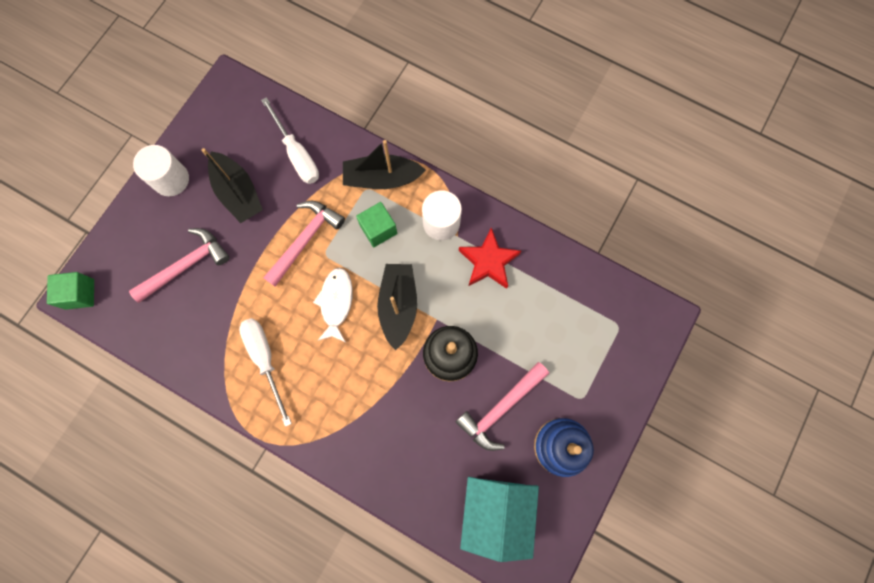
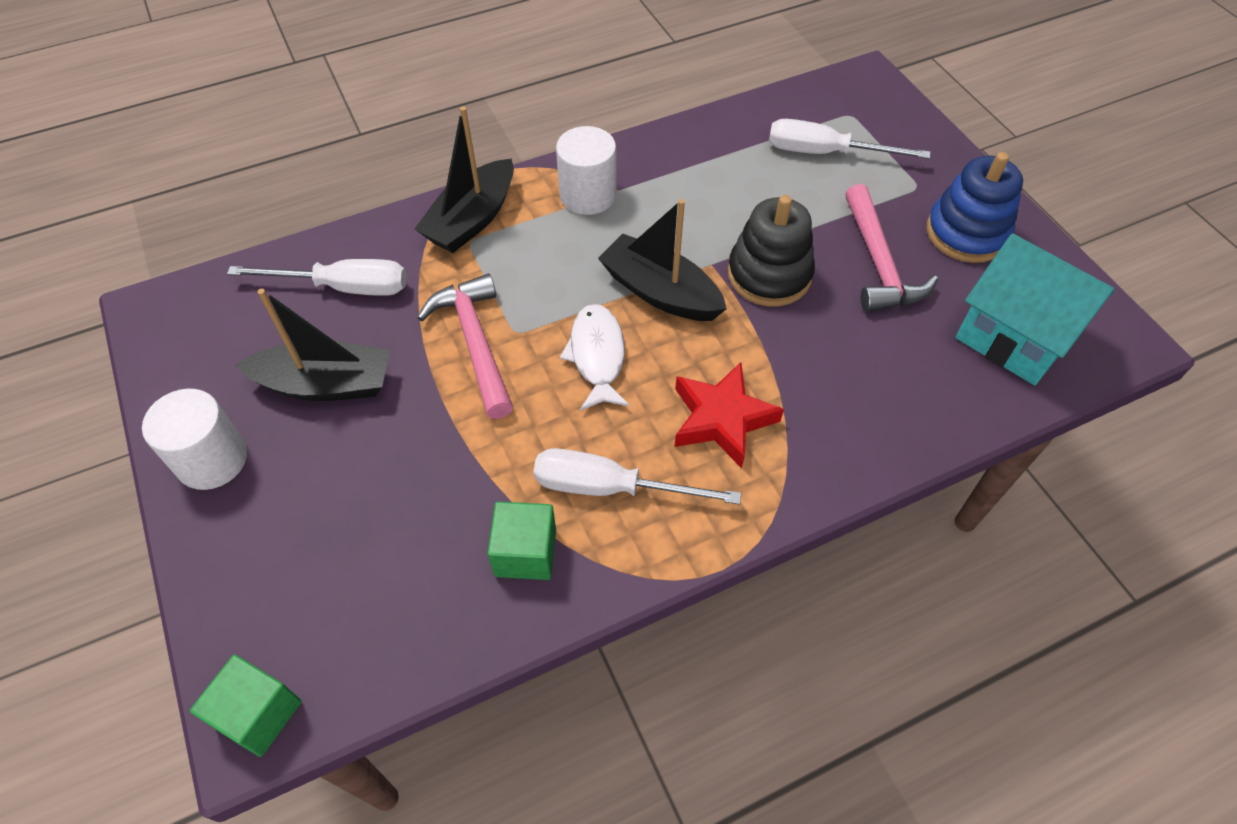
camera: 55 degrees left, 20 degrees down
(186, 265) = (368, 515): pink hammer -> none
(336, 302) = (597, 356): white fish -> white fish turned 45 degrees clockwise
(378, 229) = (537, 258): green cube -> green cube (525, 552)
(488, 262) = (678, 179): red star -> red star (722, 419)
(572, 330) = (825, 153): none -> white screwdriver

